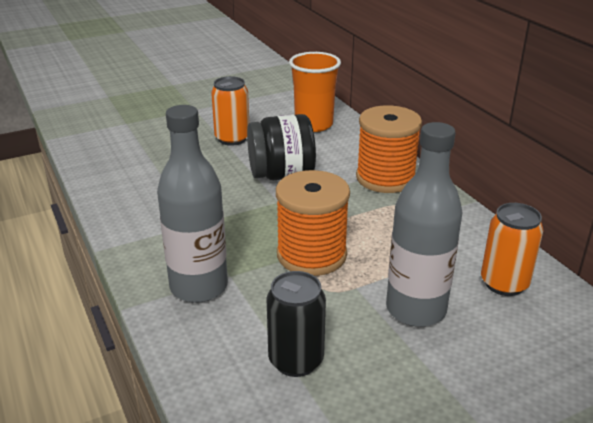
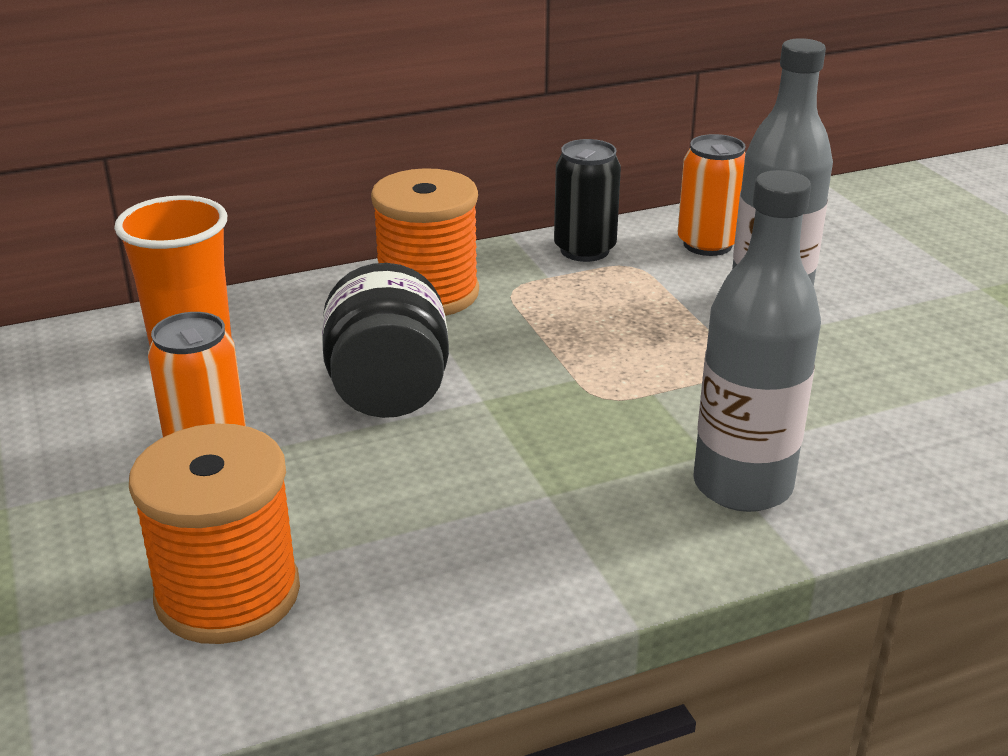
camera: 85 degrees left, 0 degrees up
(296, 360) = (891, 400): black can -> black can (584, 250)
(311, 255) = (649, 375): orange spool -> orange spool (228, 594)

